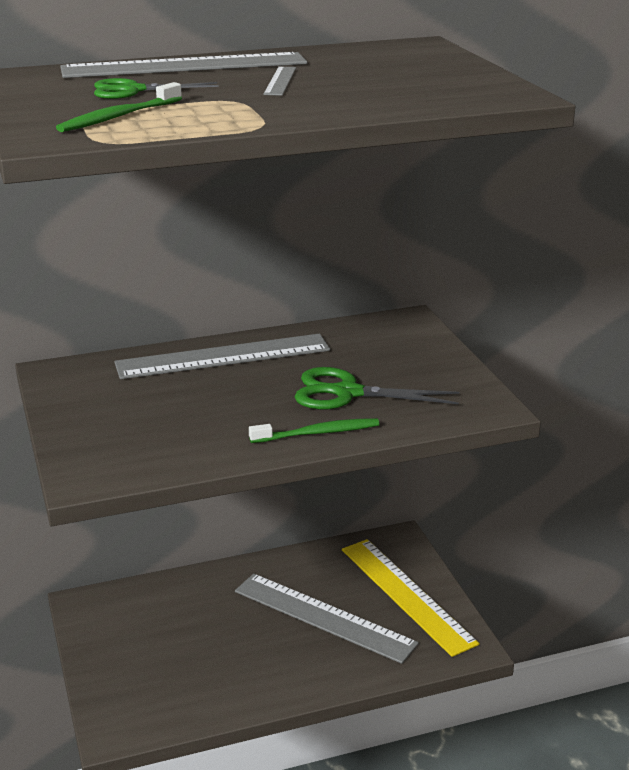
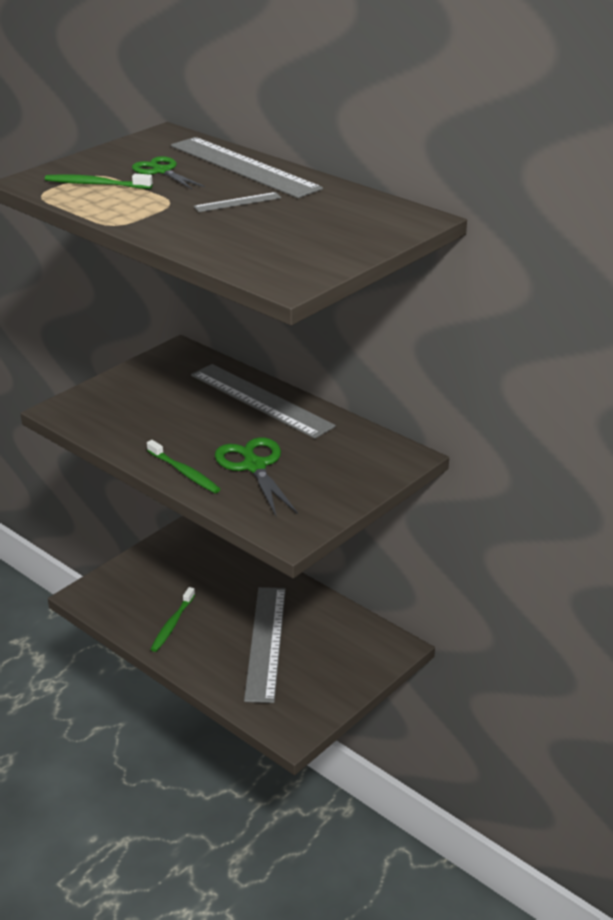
camera: 60 degrees right, 5 degrees up
(234, 674) = (172, 624): none -> green toothbrush
(406, 595) = (328, 676): yellow ruler -> none

